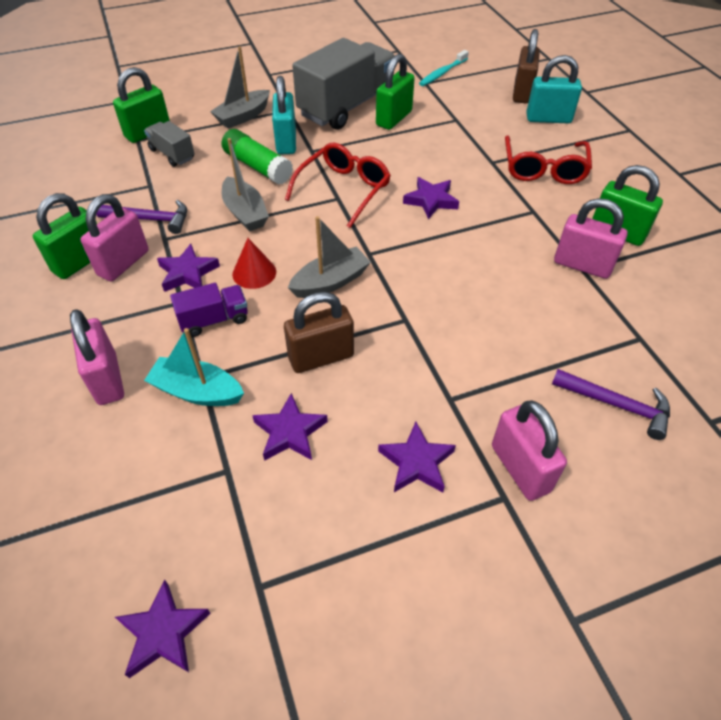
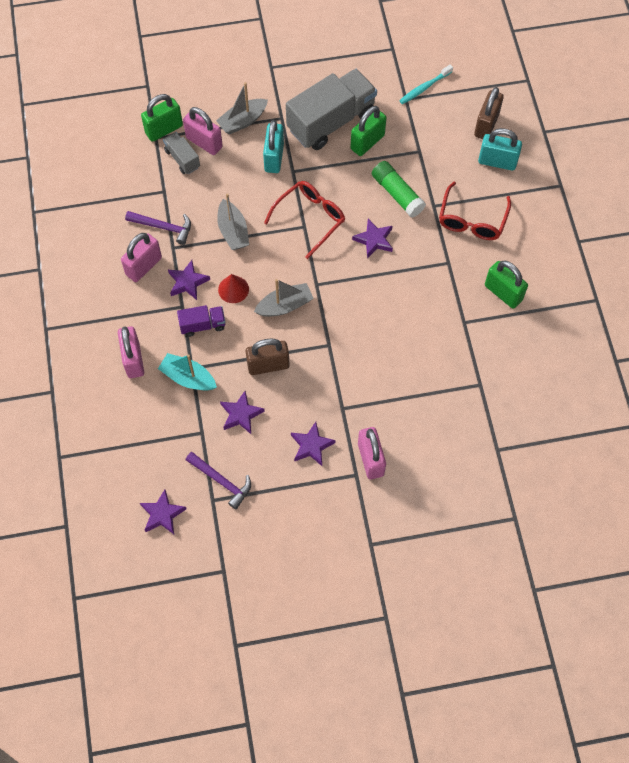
camera: 10 degrees right, 15 degrees up
(80, 262) = (114, 260): green padlock -> none
(257, 167) = (247, 183): green glue stick -> green glue stick (397, 194)
(582, 265) = (465, 319): pink padlock -> pink padlock (204, 142)
(616, 405) = (444, 429): purple hammer -> purple hammer (222, 481)

